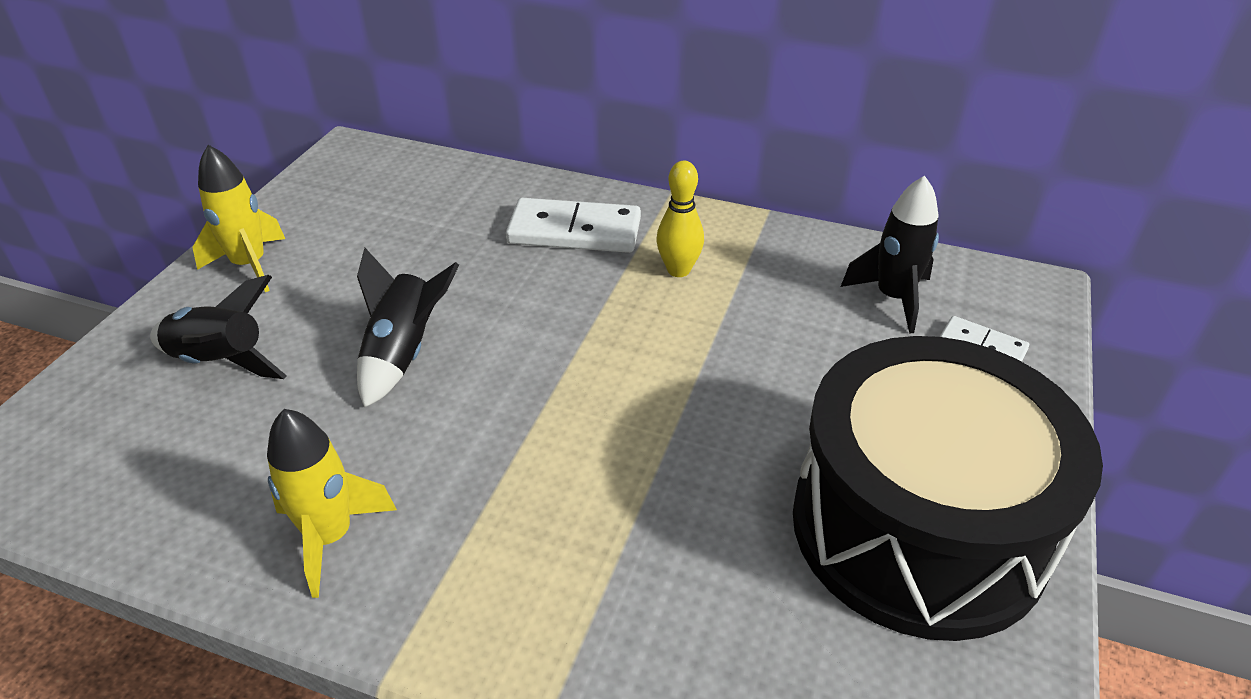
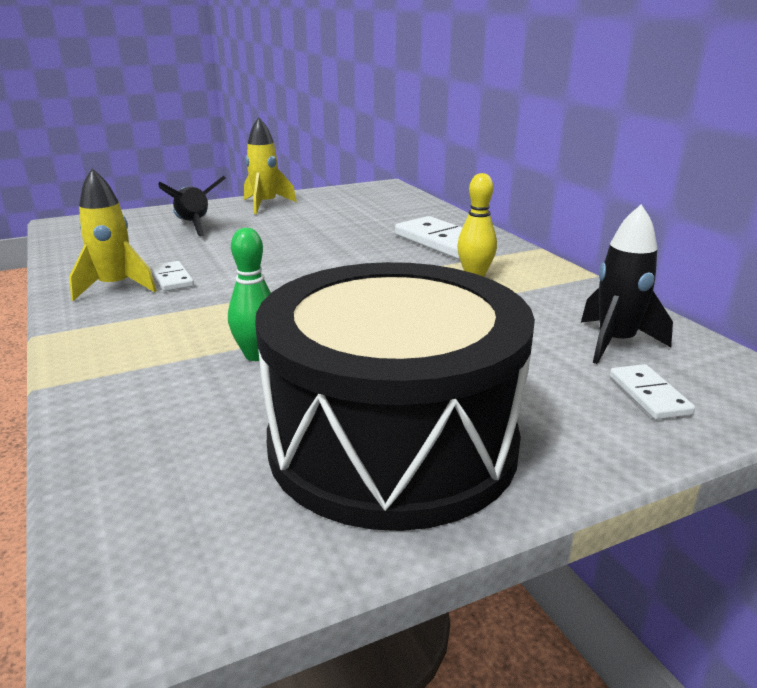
camera: 45 degrees right, 15 degrees down
(377, 474) = (172, 279): none -> white domino
(403, 353) = (265, 250): black rocket -> none
(669, 517) = (257, 355): none -> green bowling pin

